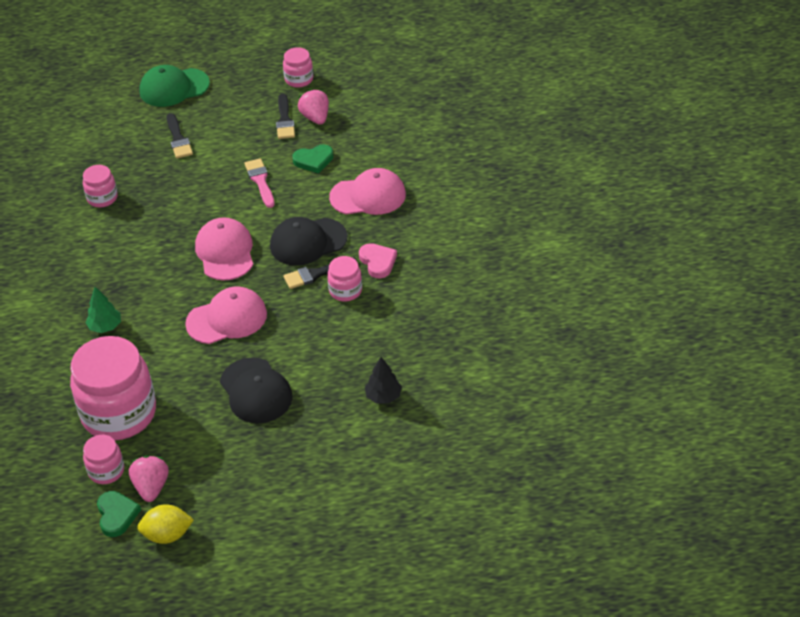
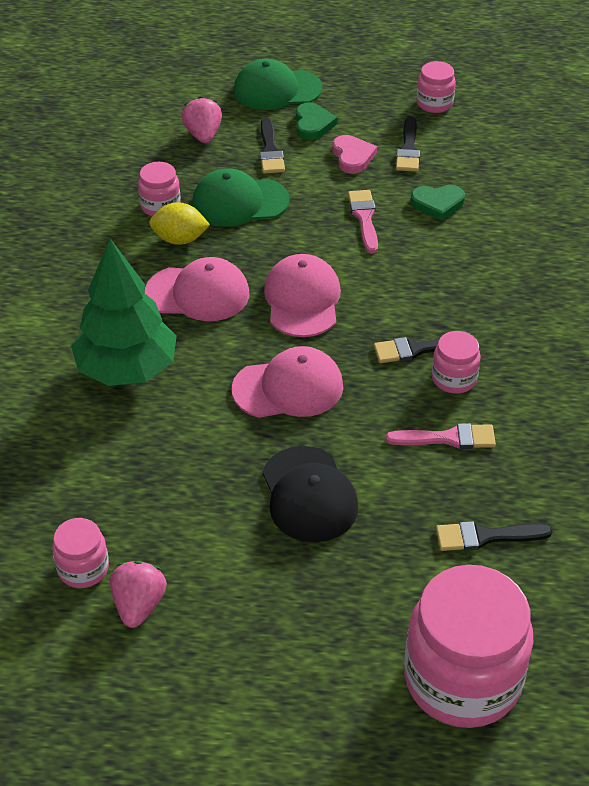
camera: 10 degrees right, 0 degrees up
(105, 326) = (127, 369): green tree -> green tree, size x2.18
(117, 515) = (82, 637): green heart -> green heart (313, 124)
(119, 413) = (118, 491): pink jar -> pink jar (462, 679)
(163, 184) = (240, 202): none -> green cap
(167, 535) = (146, 681): yellow lemon -> yellow lemon (180, 239)
(308, 242) = (413, 305): black cap -> none
(315, 118) = (448, 152): pink strawberry -> pink strawberry (203, 135)
(347, 334) = (448, 438): none -> pink brush
(368, 196) = (502, 260): pink cap -> pink cap (198, 293)
(378, 262) = (503, 348): pink heart -> pink heart (352, 157)
(383, 396) = (485, 537): black tree -> black brush

